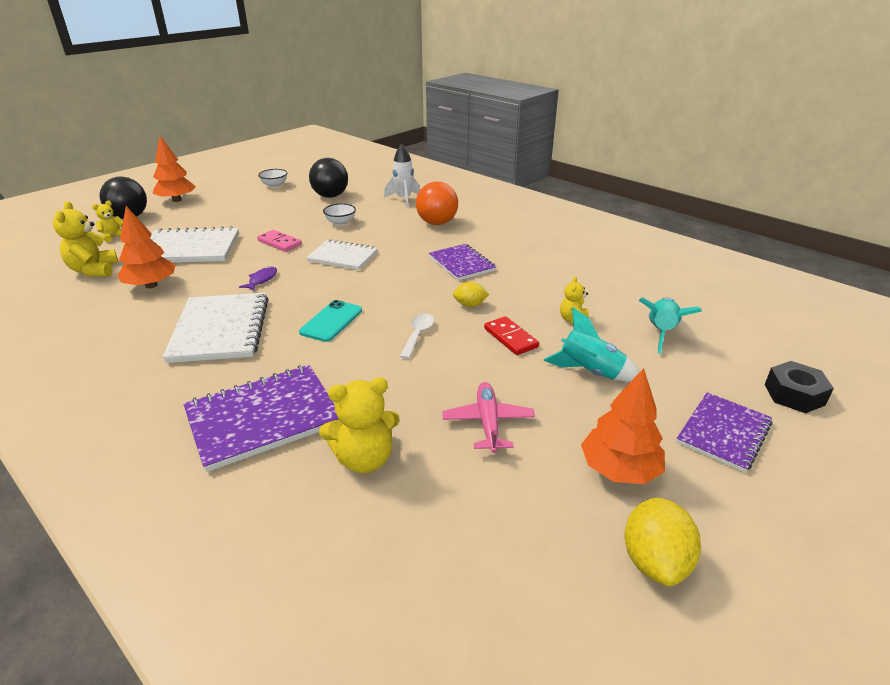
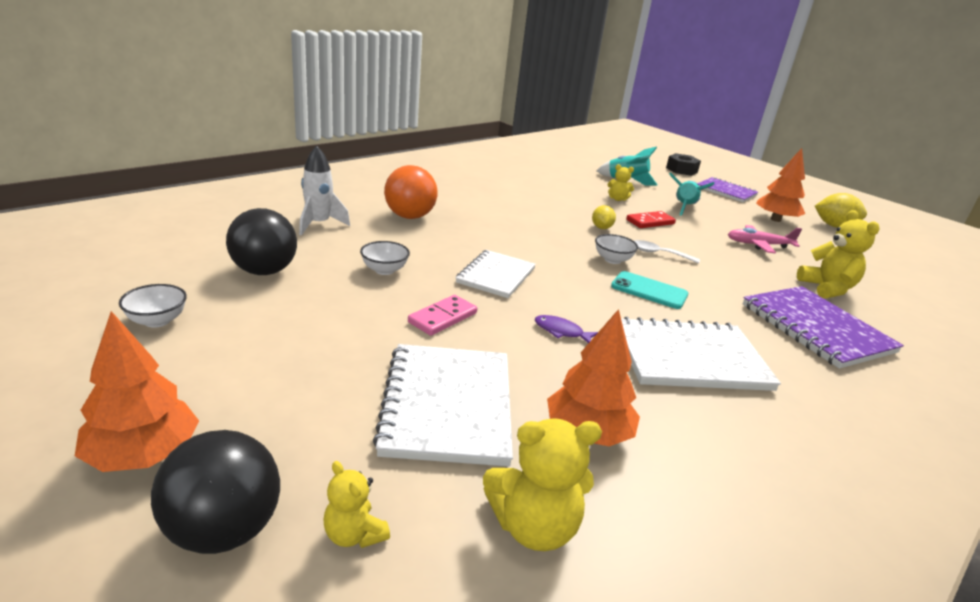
camera: 90 degrees left, 5 degrees down
(391, 307) = (612, 260): none -> white bowl
(461, 264) = (519, 219): purple notebook -> none

